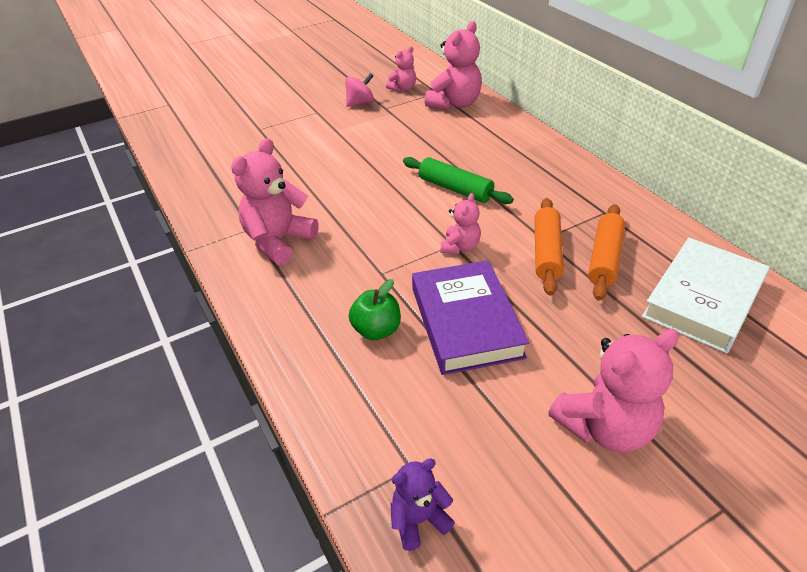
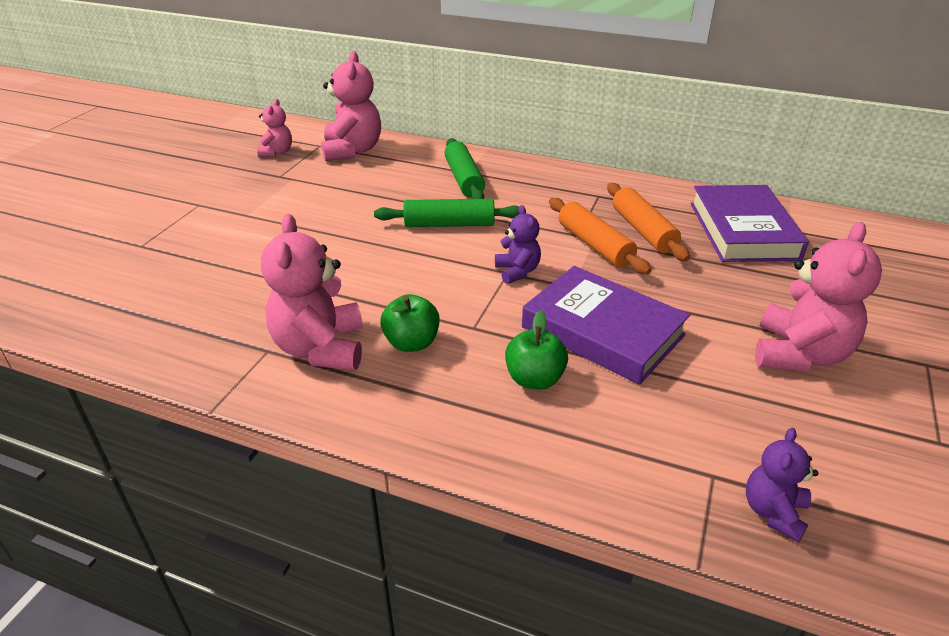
camera: 40 degrees left, 5 degrees down
(332, 264) = (411, 343): none -> green apple
(360, 103) = (243, 180): pink spinning top -> none
(460, 247) = (517, 271): pink teddy bear -> purple teddy bear
(509, 156) = (464, 179): none -> green rolling pin
(703, 299) = (743, 230): white book -> purple book

